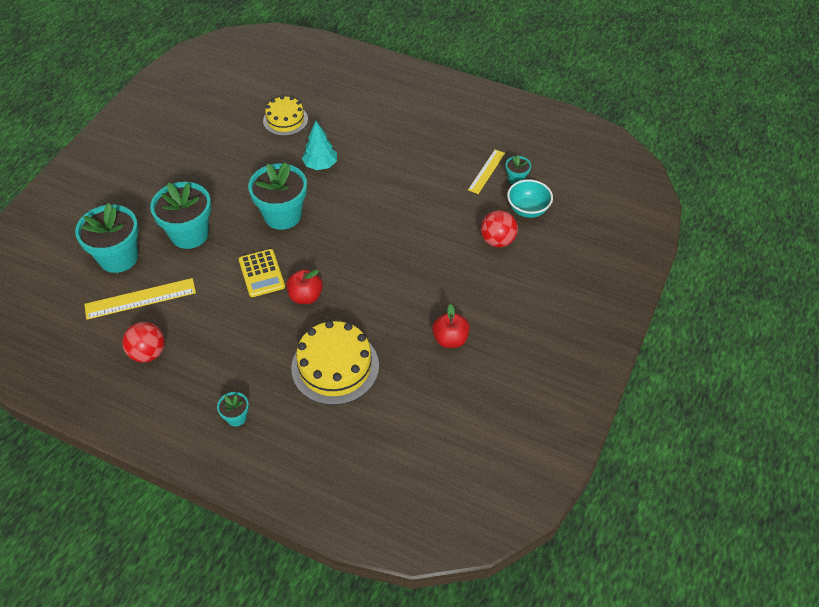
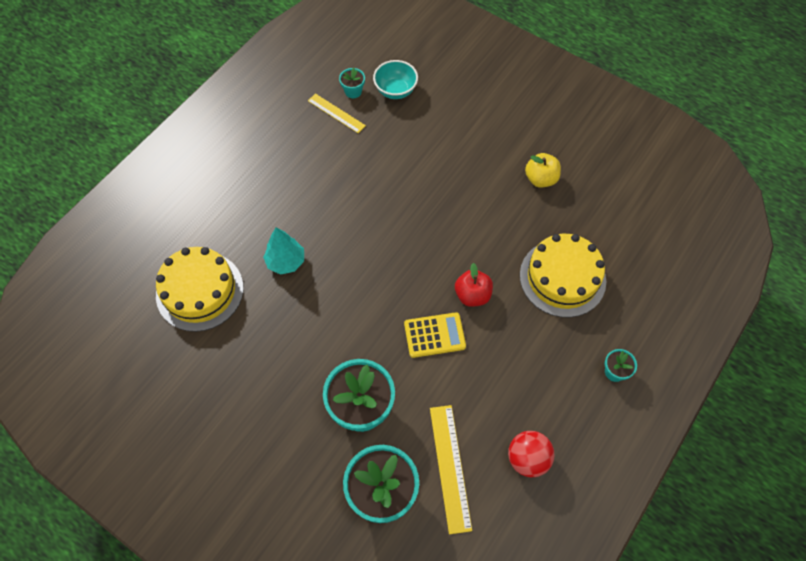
camera: 80 degrees left, 10 degrees up
(282, 215) = (354, 307): turquoise flower pot -> none
(285, 120) = (199, 291): yellow cake -> yellow cake, size x1.58
(450, 339) = (540, 179): red apple -> yellow apple
(497, 240) = (429, 121): red ball -> none

